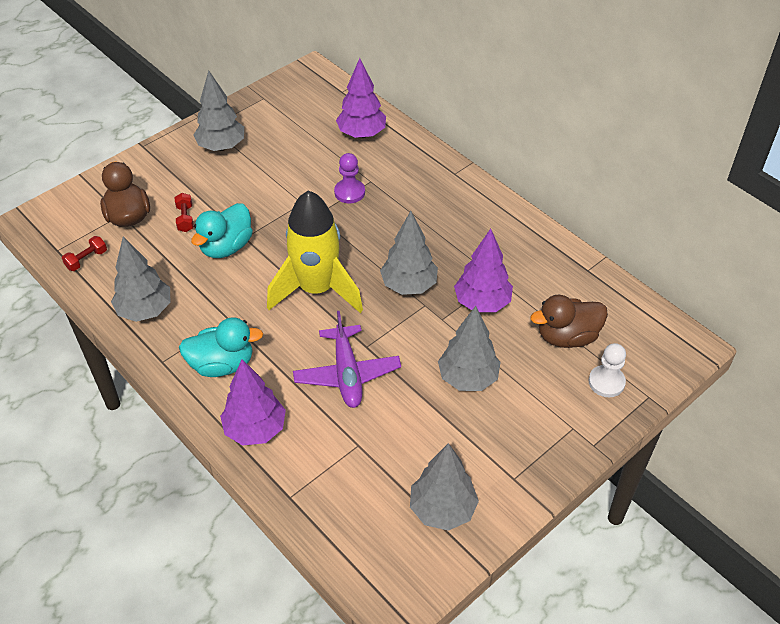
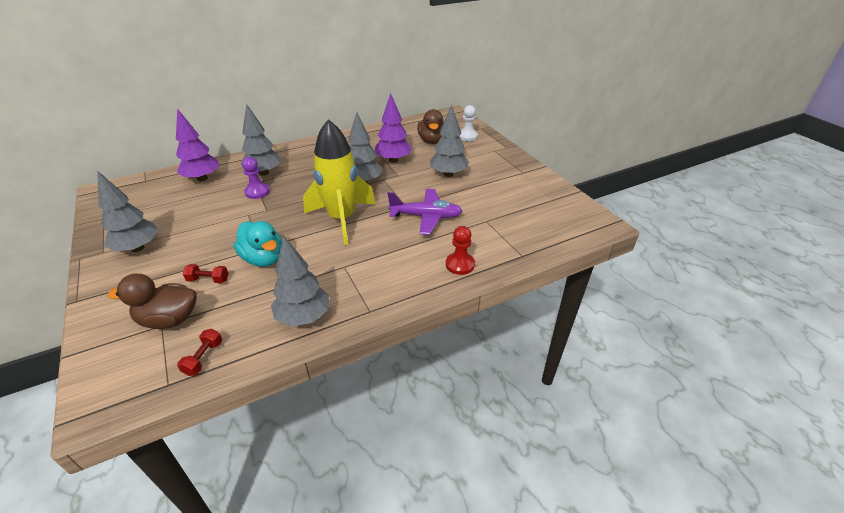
camera: 75 degrees left, 10 degrees down
(86, 259) = (203, 358): red dumbbell -> red dumbbell turned 45 degrees clockwise
(222, 364) = (390, 275): turquoise duck -> none
(255, 429) = (460, 264): purple tree -> red pawn
(442, 509) = (540, 197): grey tree -> grey tree (264, 173)

